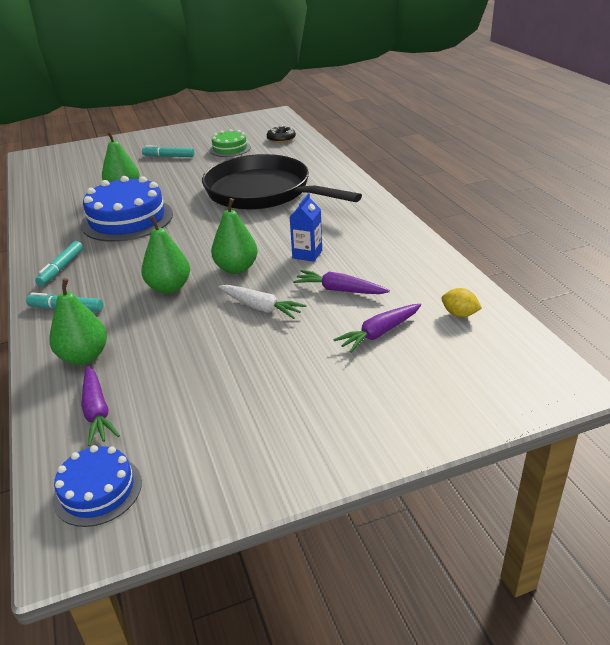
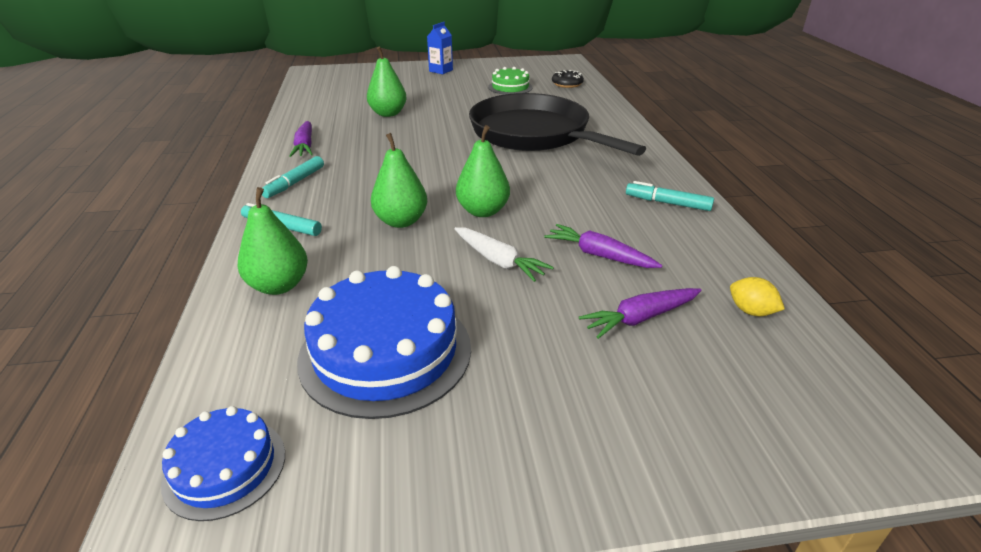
camera: 10 degrees right, 0 degrees up
(97, 412) = (266, 358): purple carrot -> purple carrot (305, 146)
(127, 219) = (381, 142): blue cake -> blue cake (385, 352)
(169, 156) = (445, 87): turquoise marker -> turquoise marker (668, 203)
(307, 254) = (569, 207): blue carton -> blue carton (441, 70)

